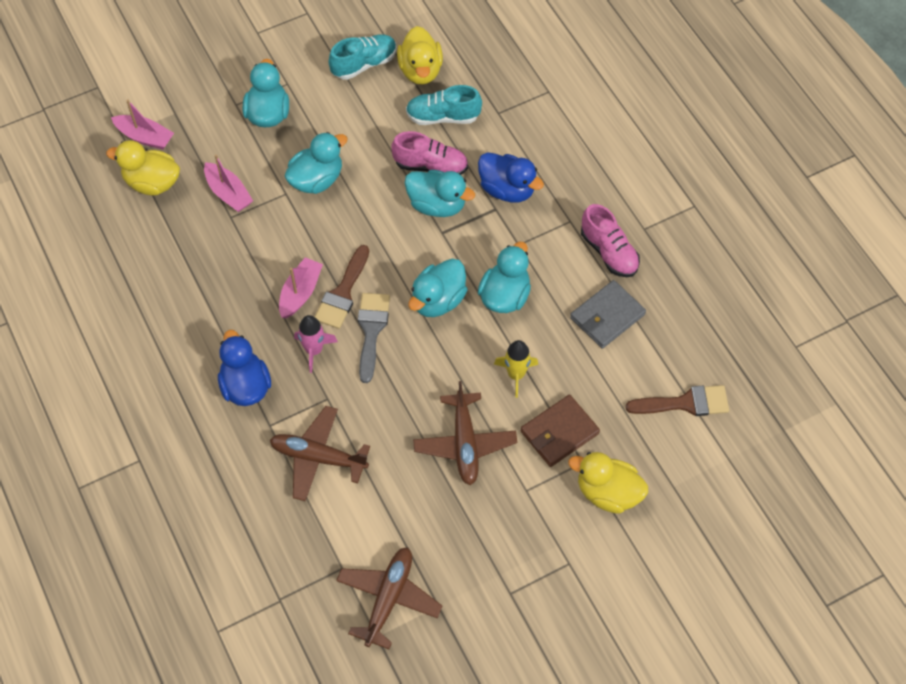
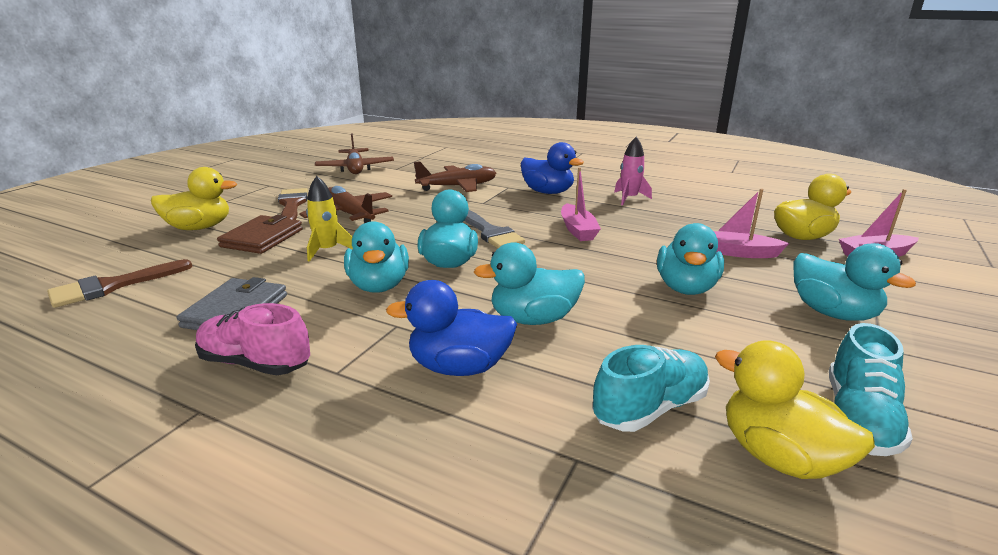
camera: 145 degrees right, 35 degrees down
(314, 350) = (523, 214): pink rocket -> pink rocket (629, 198)
(343, 293) = (543, 240): brown brush -> brown brush (292, 205)
(431, 166) = (587, 347): pink shoe -> none

